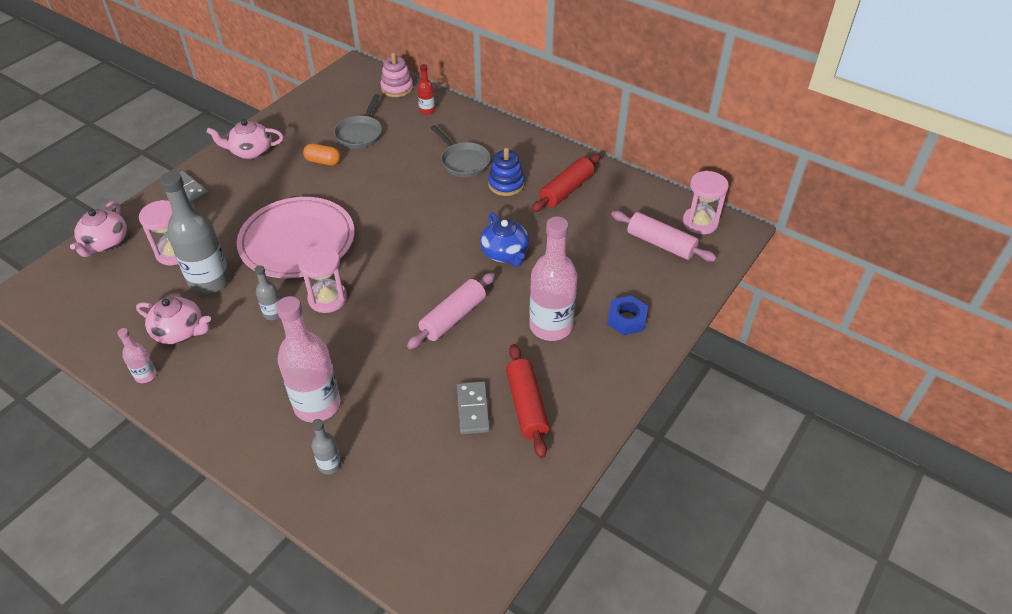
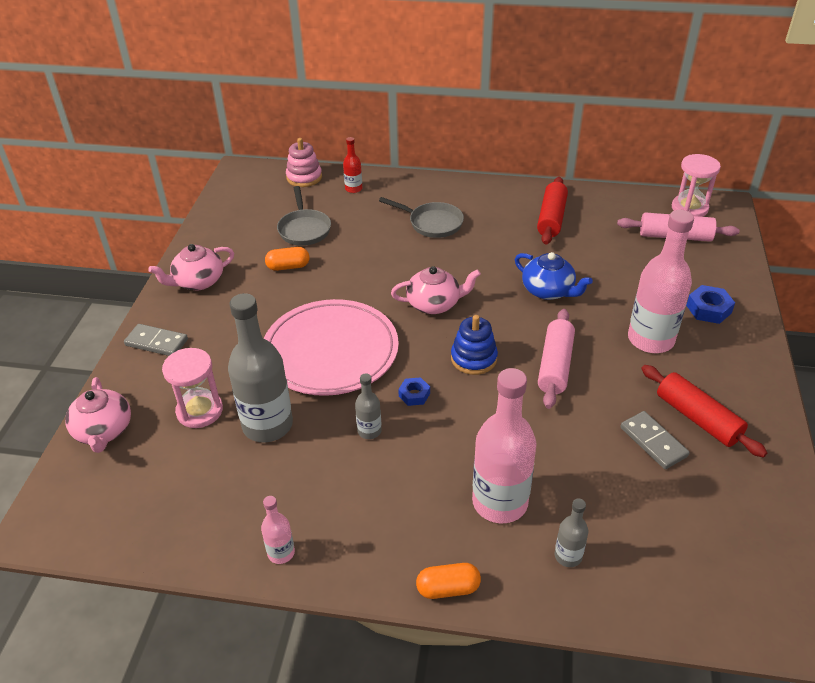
camera: 25 degrees left, 5 degrees down
(180, 331) = (280, 490): pink teapot -> pink teapot (434, 304)
(229, 449) = (448, 588): none -> orange capsule
(327, 298) = (414, 395): pink hourglass -> blue nut
(506, 184) = (492, 230): blue stacking toy -> blue stacking toy (473, 358)

